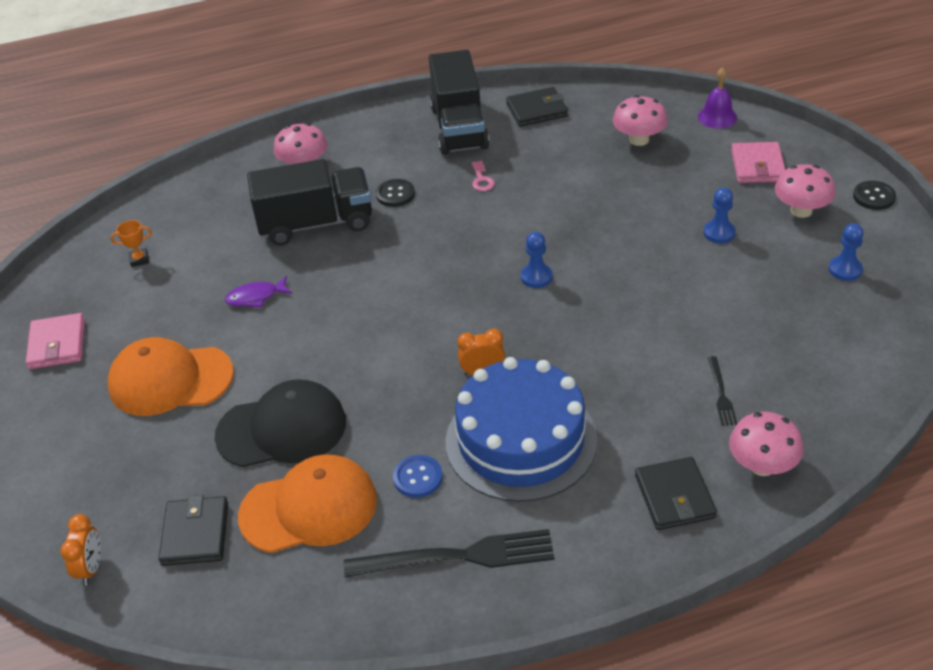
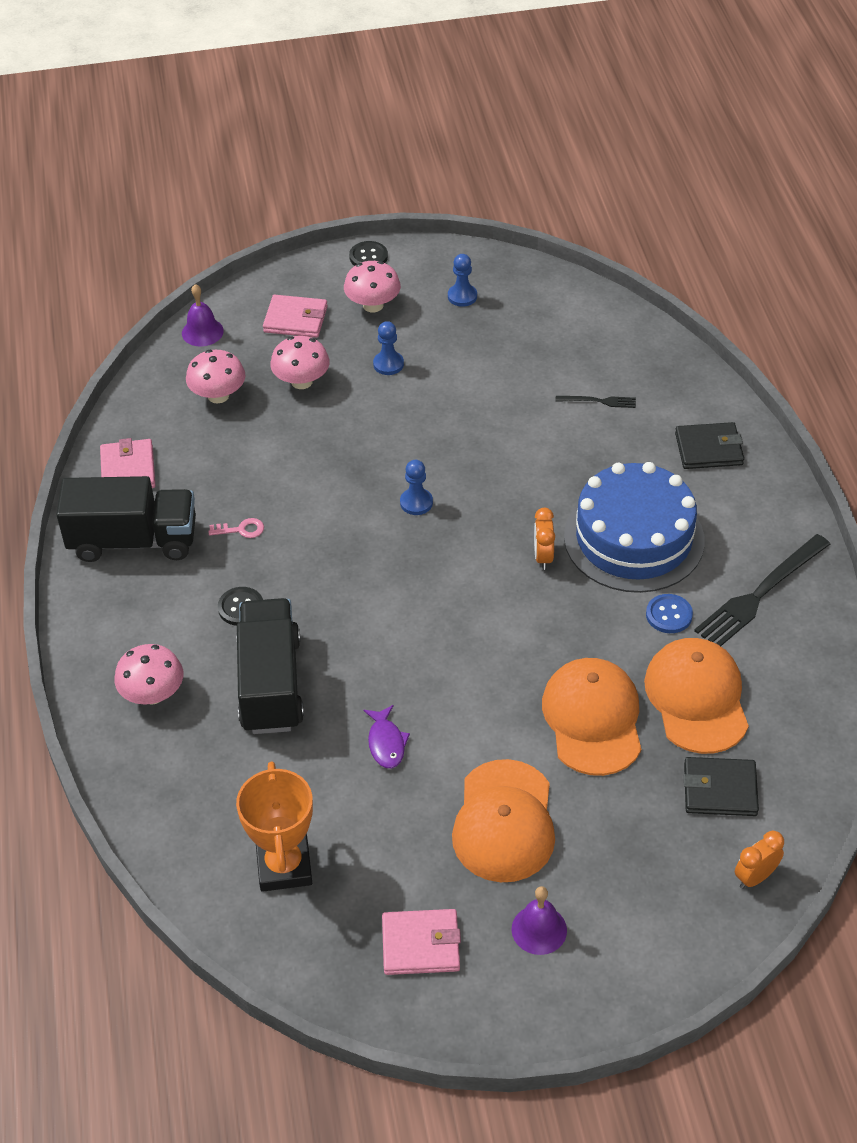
camera: 85 degrees left, 5 degrees up
(59, 414) = (539, 929): none -> purple bell
(91, 568) = (755, 877): orange clock -> orange clock turned 45 degrees counterclockwise
(139, 259) = (284, 866): orange trophy -> orange trophy, size x2.31
(282, 429) = (593, 719): black cap -> orange cap
(457, 556) = (760, 593): black fork -> black fork turned 135 degrees counterclockwise
(536, 110) = (128, 469): black wallet -> pink wallet
(762, 465) = (682, 392): pink mushroom -> pink mushroom (301, 381)

